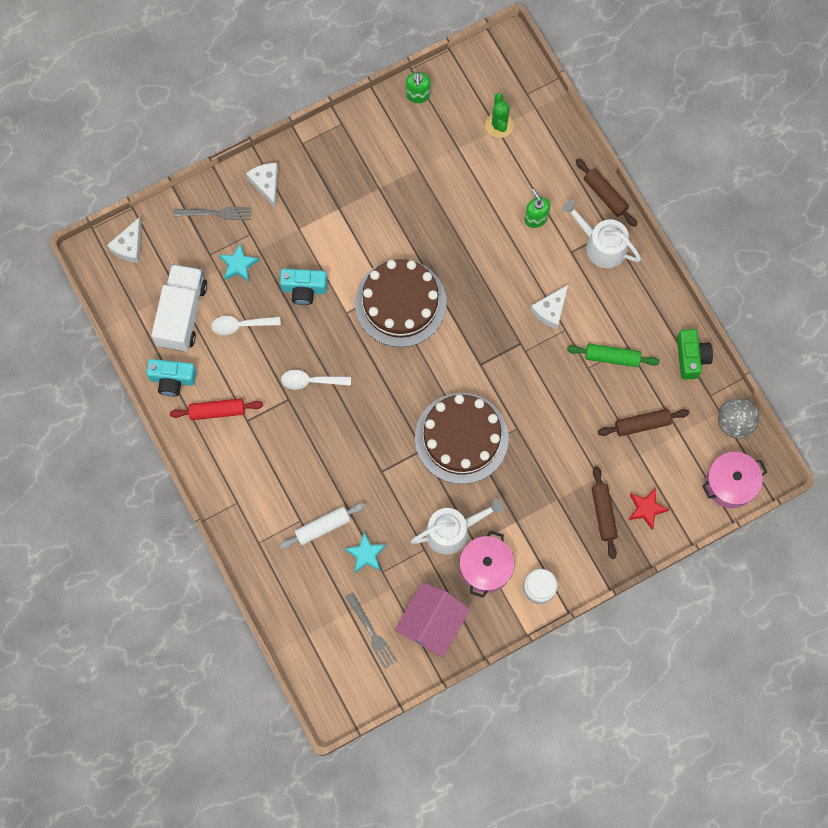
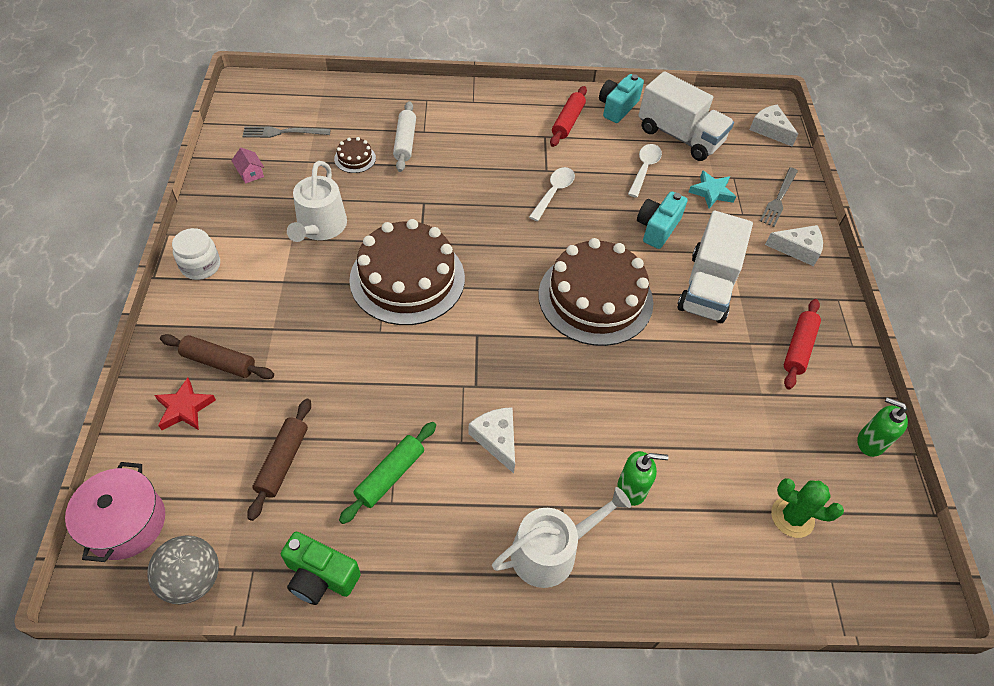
camera: 115 degrees right, 20 degrees down
(343, 233) = (707, 286): none -> white truck
(365, 157) = (798, 348): none -> red rolling pin
(366, 554) = (355, 158): turquoise star -> brown cake
(432, 623) = (250, 173): pink house -> pink house, size x0.41
(485, 567) = (261, 235): pink pot -> none
(605, 195) = (624, 600): brown rolling pin -> none

